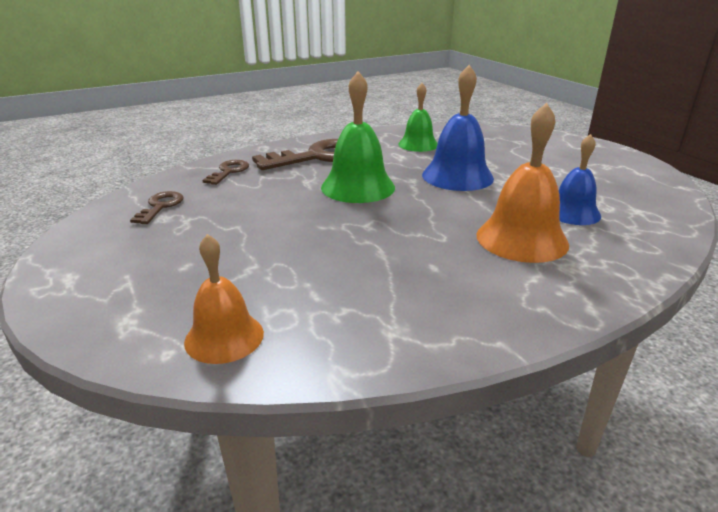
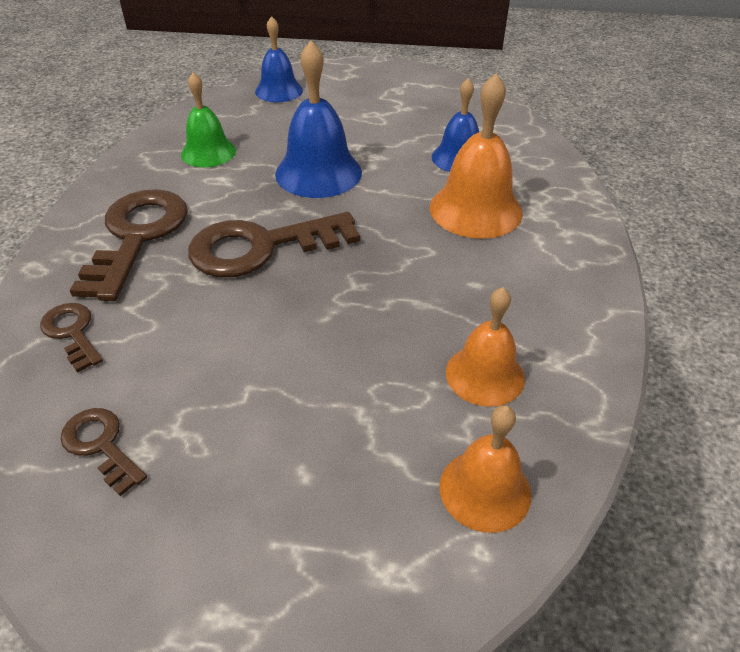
camera: 55 degrees left, 15 degrees up
(339, 301) = (485, 375): none -> orange bell
(358, 187) = (261, 247): green bell -> brown key
(517, 137) = (279, 91): none -> blue bell

